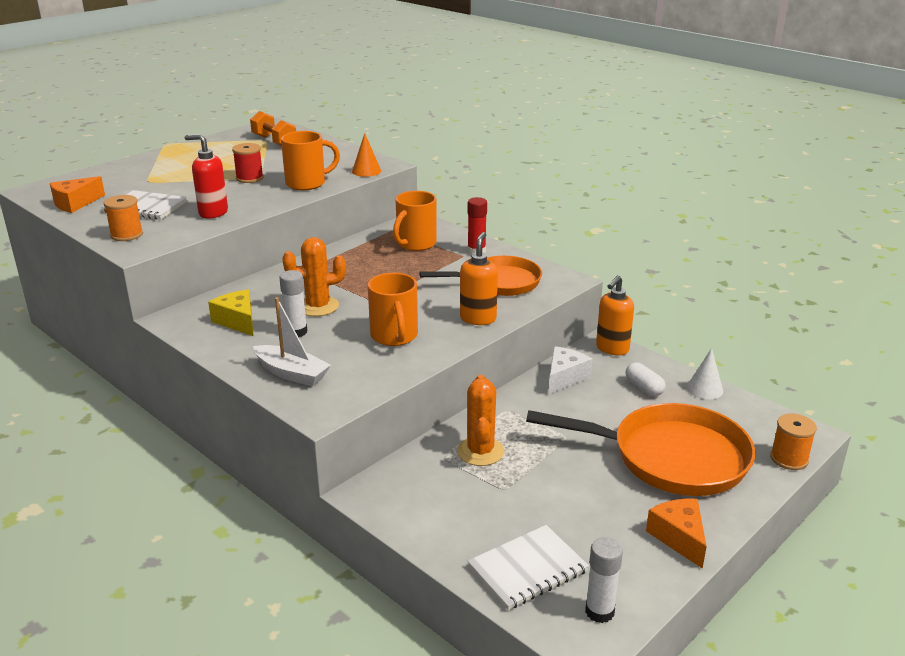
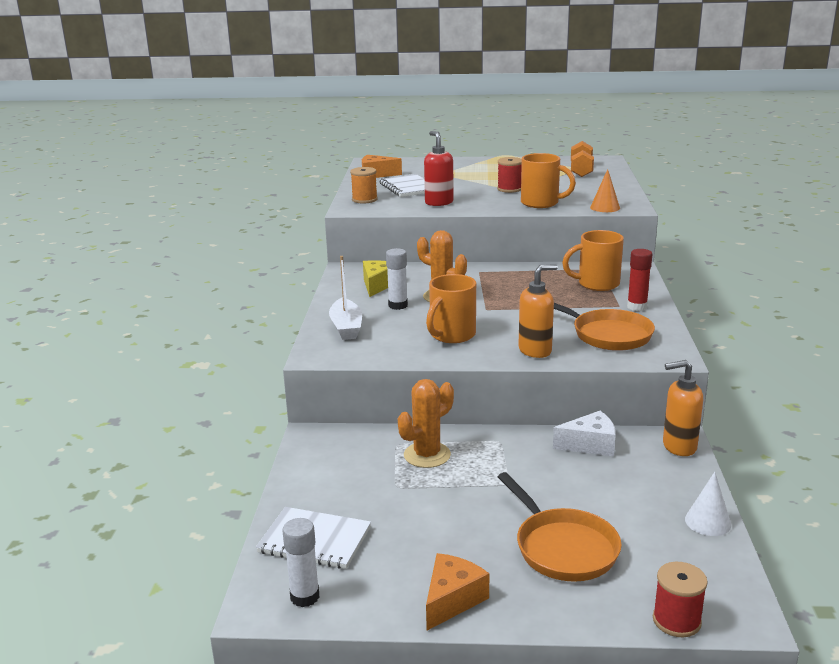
camera: 50 degrees right, 5 degrees down
(644, 388) = (647, 488): white capsule -> none
(671, 457) = (562, 548): orange pan -> orange pan, size x0.66
(789, 459) = (676, 620): orange spool -> red spool

